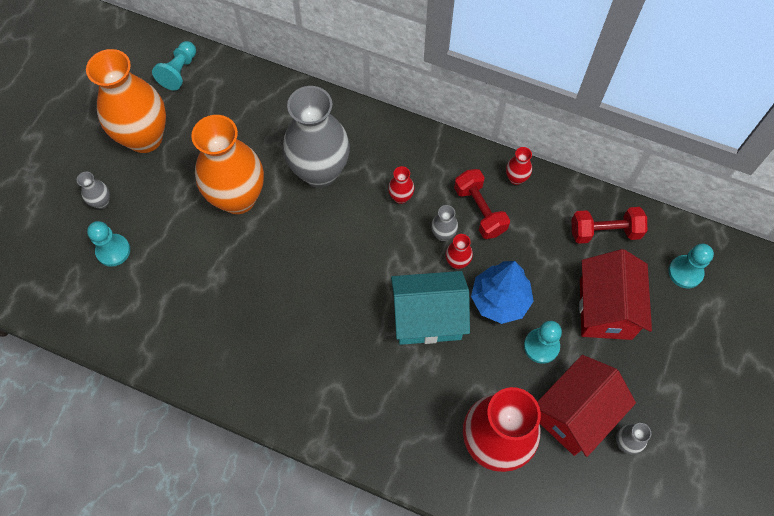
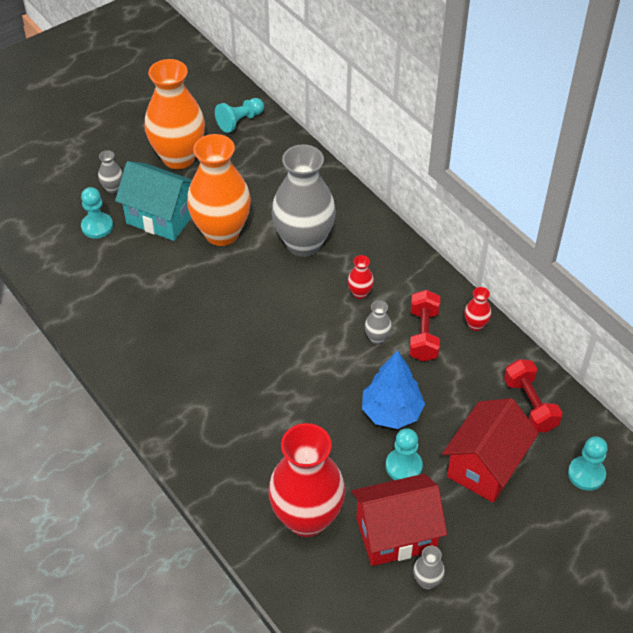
camera: 30 degrees right, 15 degrees down
(427, 318) = (317, 395): turquoise house -> turquoise house (161, 217)
(457, 262) = (374, 365): red vase -> none
(604, 232) = (530, 405): red dumbbell -> red dumbbell turned 45 degrees clockwise

